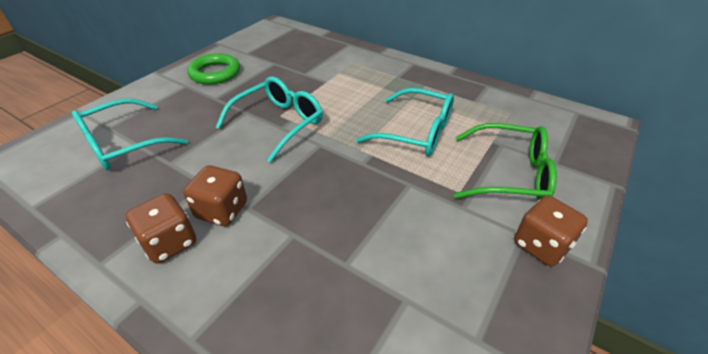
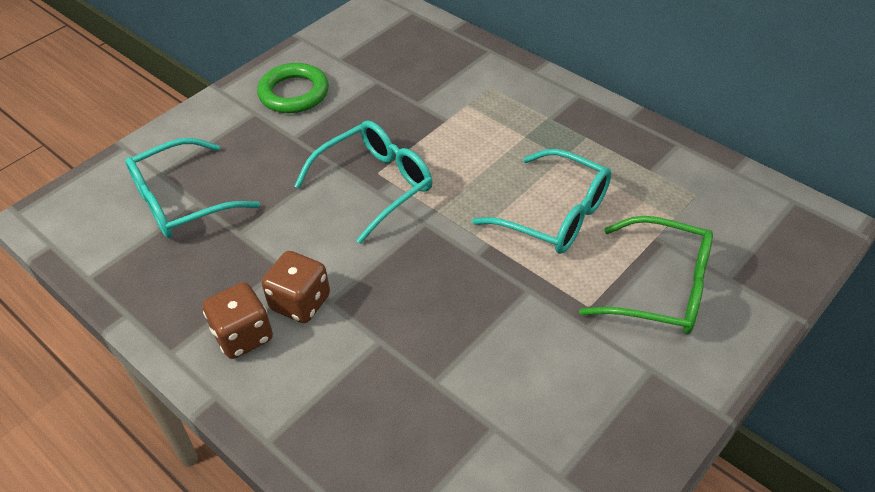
camera: 10 degrees right, 5 degrees up
(541, 245) = (667, 384): brown dice -> none

